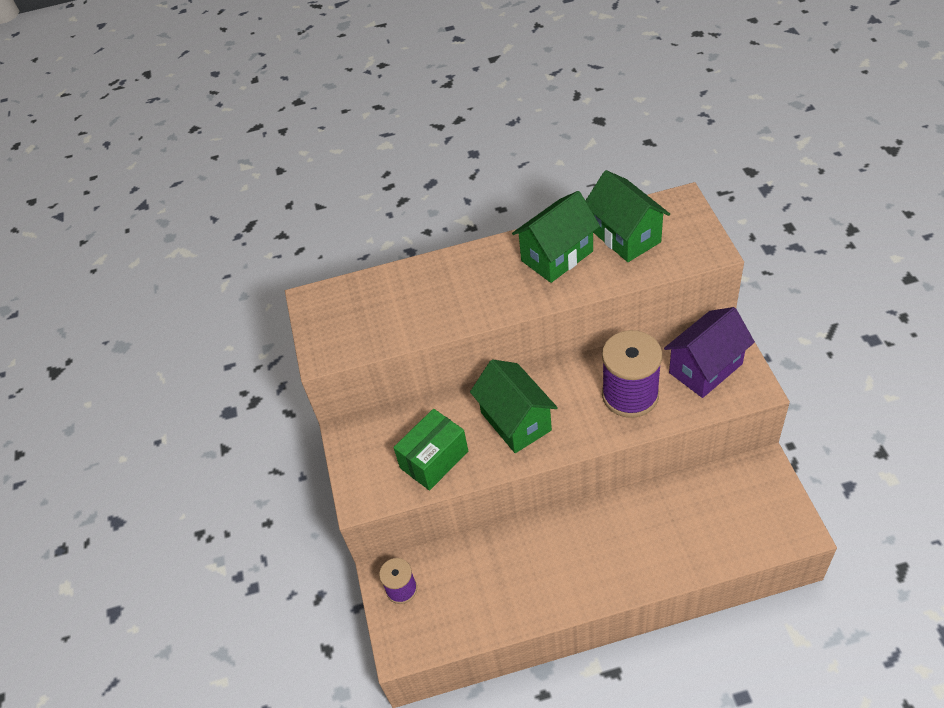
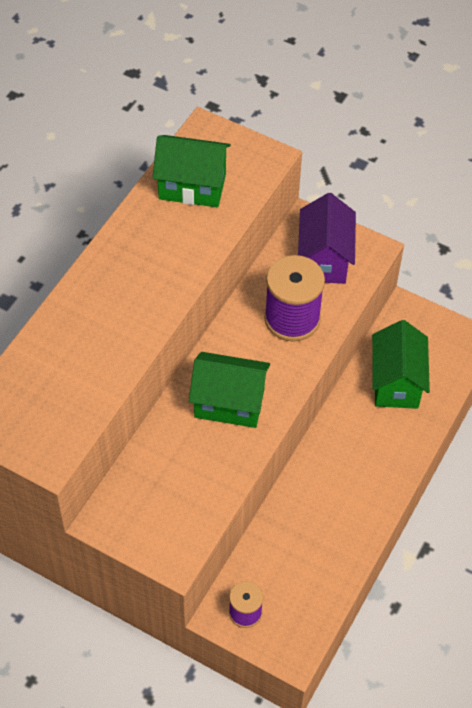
camera: 55 degrees left, 5 degrees up
(434, 459) = (198, 482): green box -> none
(557, 256) = (155, 238): green house -> green house (396, 382)

